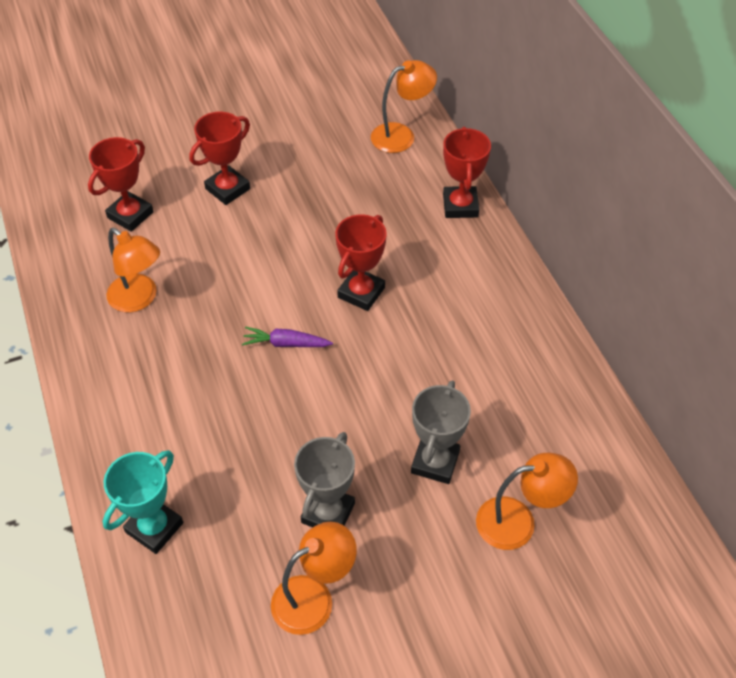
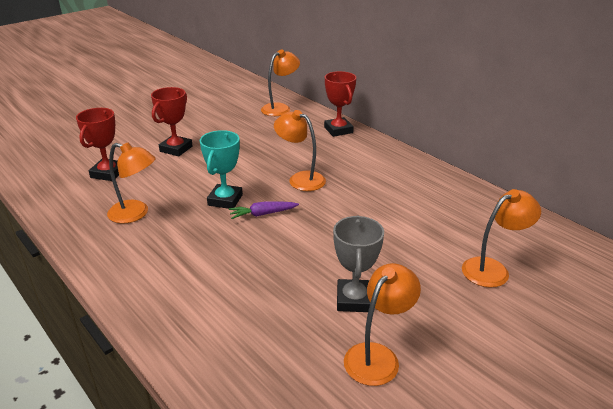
camera: 20 degrees left, 20 degrees down
(154, 527) = (215, 347): turquoise trophy -> turquoise trophy (225, 200)
(361, 292) = (300, 179): red trophy -> orange lamp
(435, 462) = (412, 251): grey trophy -> none

